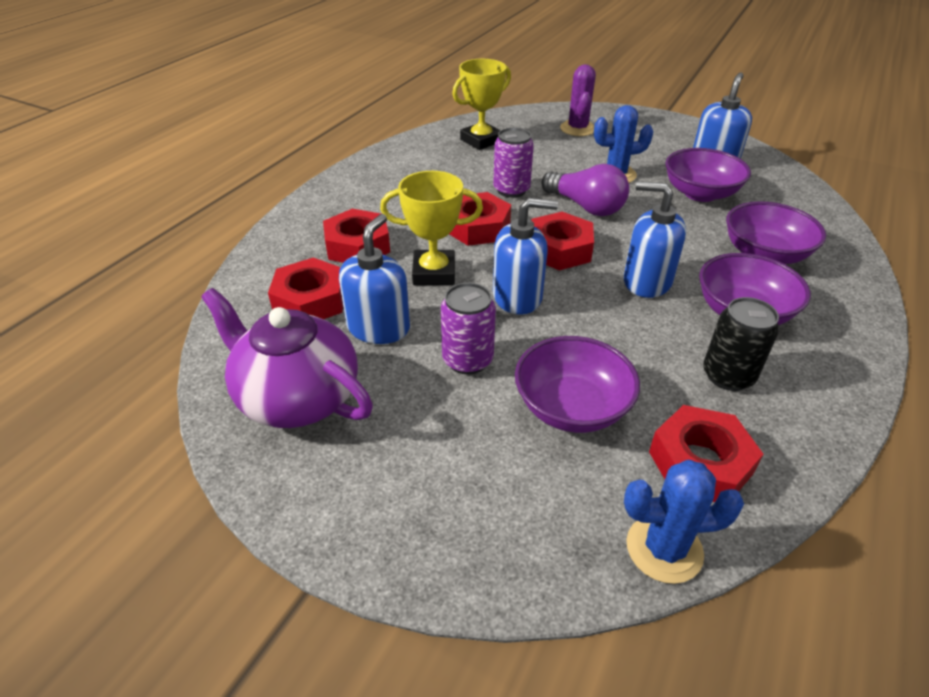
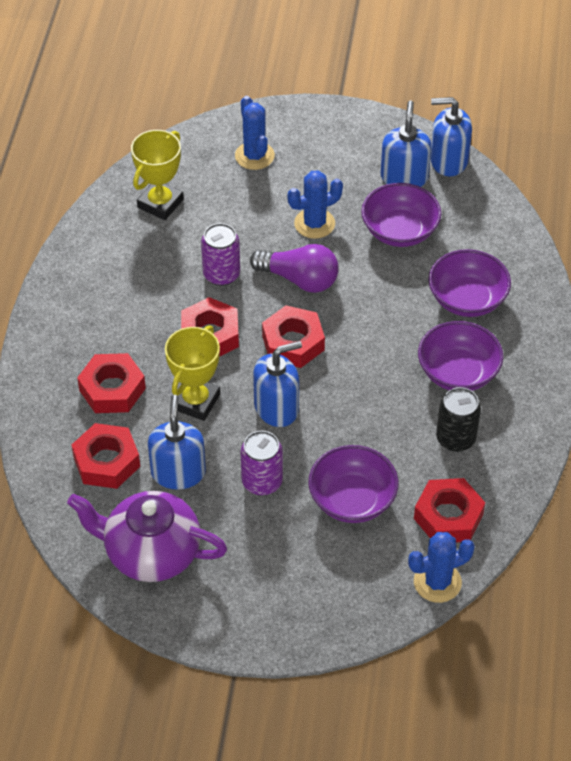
camera: 20 degrees left, 10 degrees up
(434, 273) = (196, 401): yellow trophy -> yellow trophy turned 45 degrees counterclockwise
(577, 129) = (254, 156): purple cactus -> blue cactus
(646, 281) = (376, 360): blue soap dispenser -> blue soap dispenser (448, 161)

